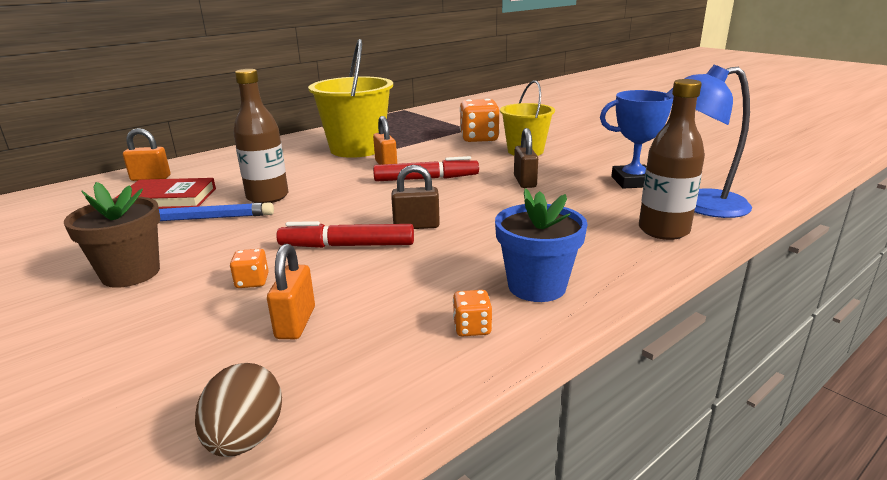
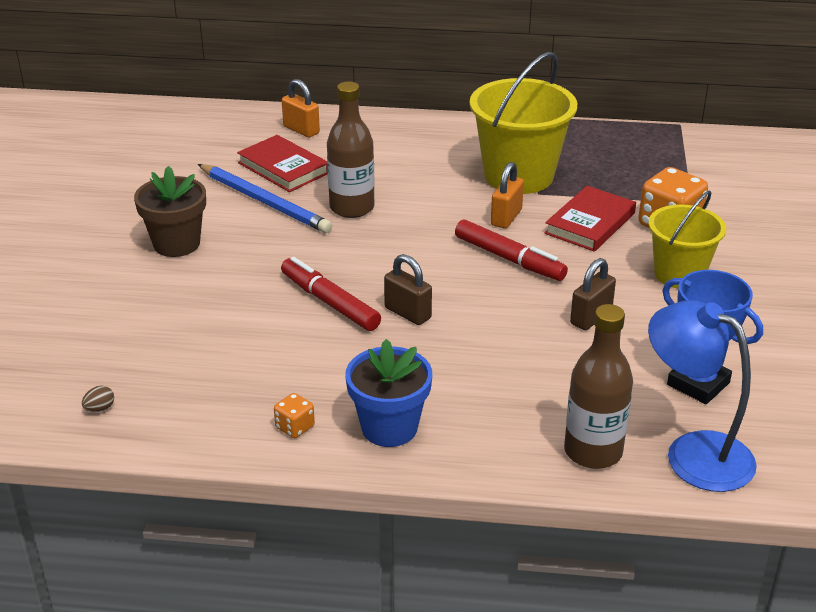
camera: 45 degrees right, 10 degrees up
(246, 438) = (100, 409): brown egg -> brown egg, size x0.49
(252, 282) = (230, 298): orange dice -> none
(295, 323) = (210, 351): orange padlock -> none
(438, 151) = (590, 223): none -> red book

